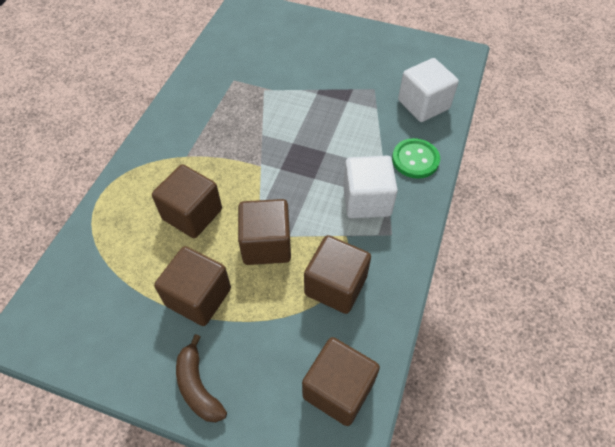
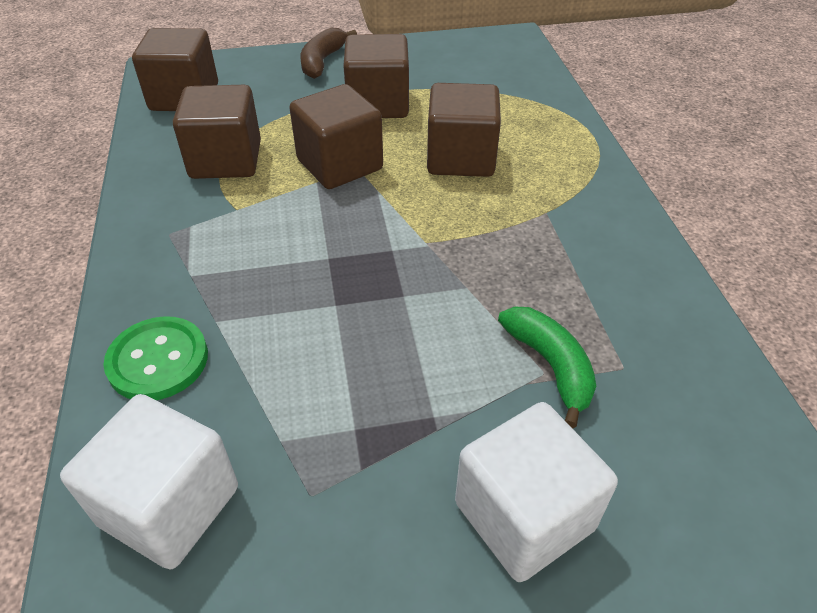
camera: 150 degrees right, 10 degrees down
(198, 386) = (322, 61): brown banana -> brown banana turned 105 degrees counterclockwise
(259, 91) = (550, 366): none -> green banana
(366, 200) = (225, 261): white cube -> white cube (524, 515)

